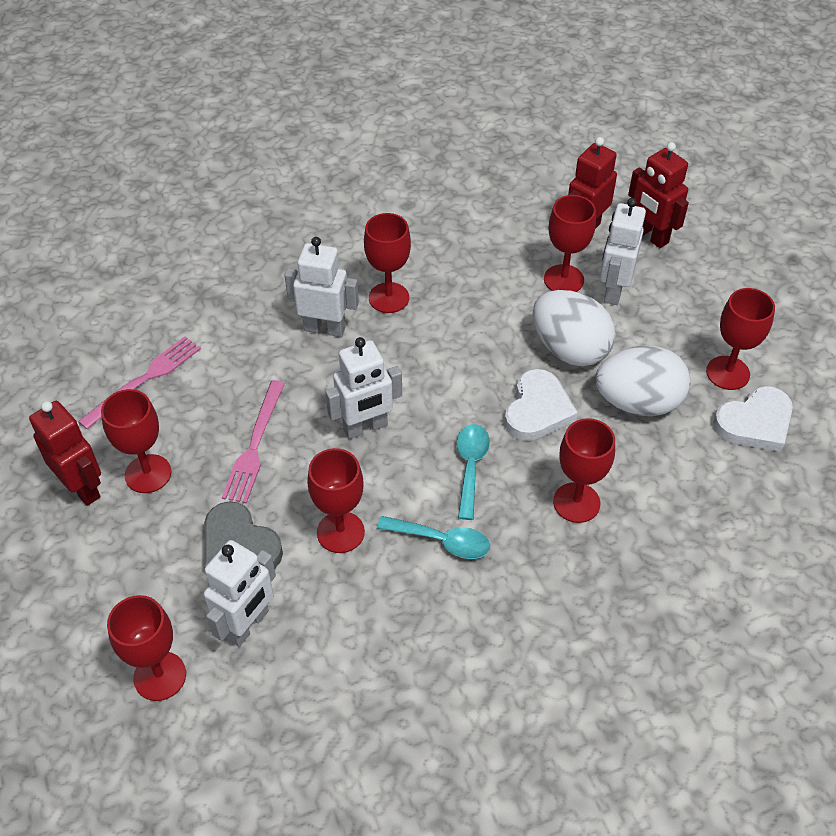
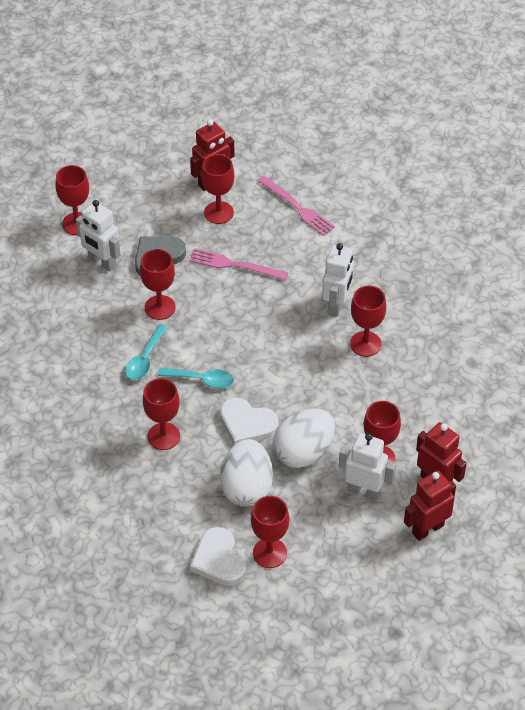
camera: 95 degrees right, 0 degrees up
(365, 427) = (242, 324): white robot -> none

